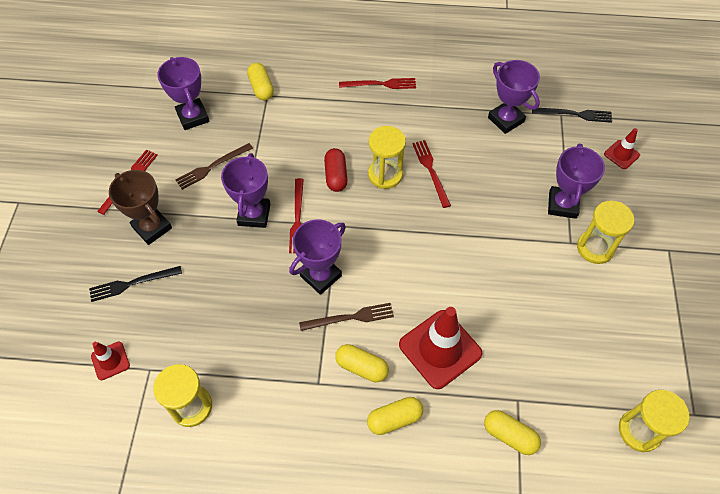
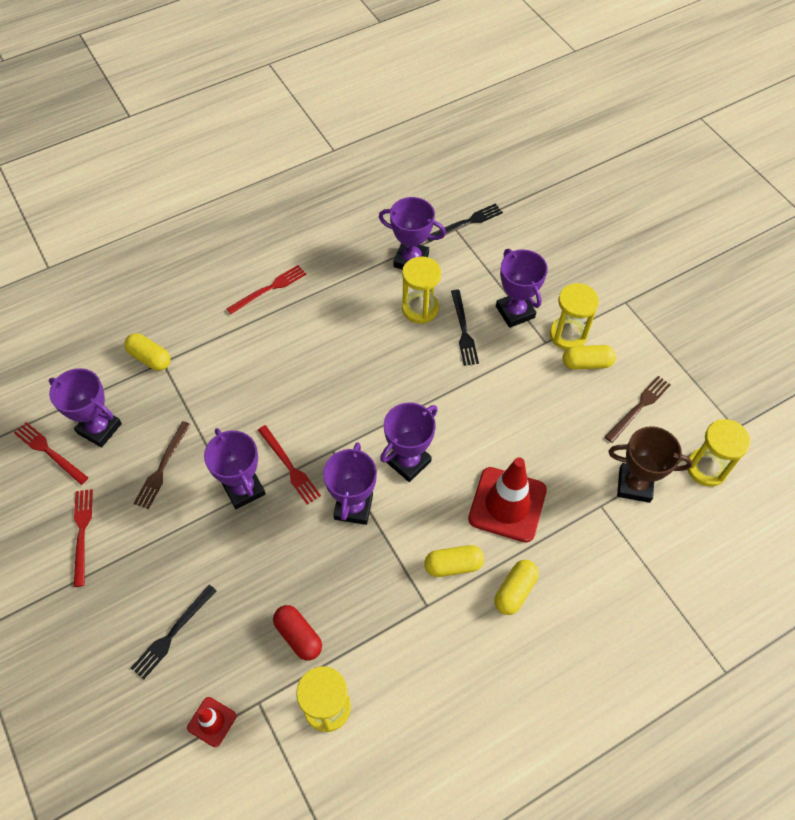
camera: 35 degrees left, 0 degrees up
(152, 227) = (147, 566): brown trophy -> brown trophy (634, 485)
(336, 176) = (294, 403): red capsule -> red capsule (298, 636)
(350, 317) = (409, 528): brown fork -> brown fork (639, 407)
(385, 175) = (340, 375): yellow hourglass -> yellow hourglass (420, 308)
(387, 268) = (408, 462): none -> purple trophy
(431, 171) = (379, 347): red fork -> red fork (49, 452)
(508, 195) = (463, 330): none -> black fork
(509, 435) = (615, 540): yellow capsule -> yellow capsule (587, 363)
(621, 154) = (531, 238): red traffic cone -> none

